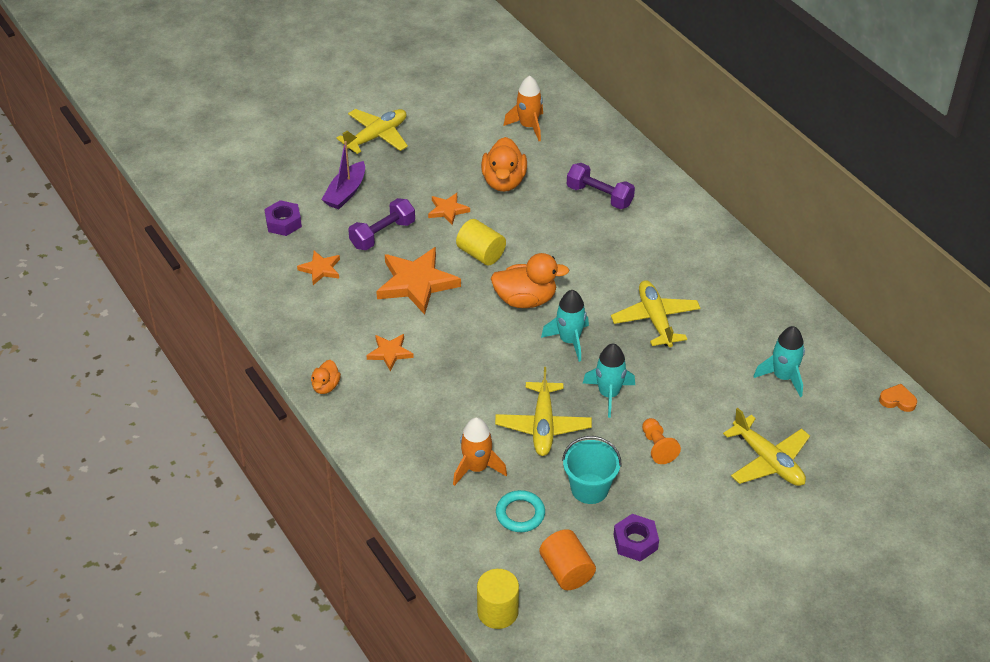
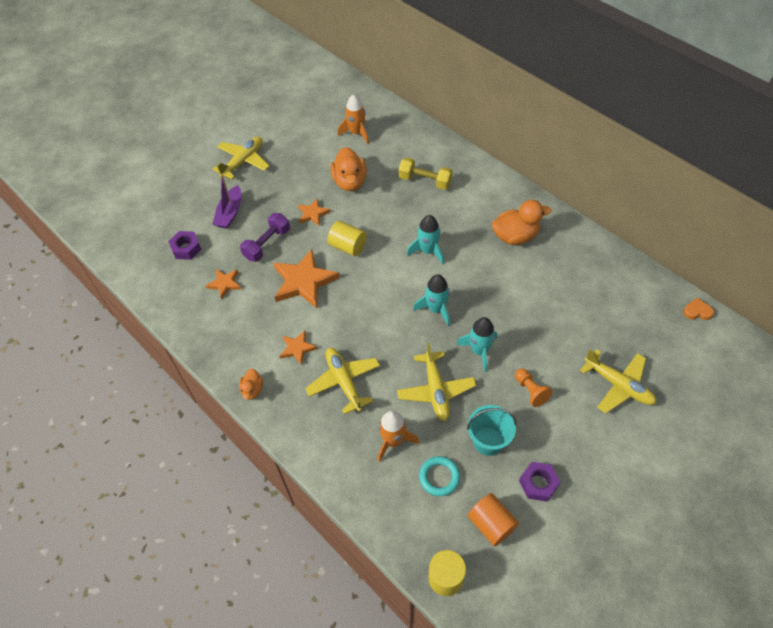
camera: 10 degrees left, 10 degrees up
(525, 300) = (392, 280): orange duck -> orange duck (515, 236)
(599, 196) = (425, 181): purple dumbbell -> yellow dumbbell
(655, 319) = (496, 278): yellow plane -> yellow plane (344, 382)
(783, 377) = (606, 308): turquoise rocket -> turquoise rocket (428, 251)

